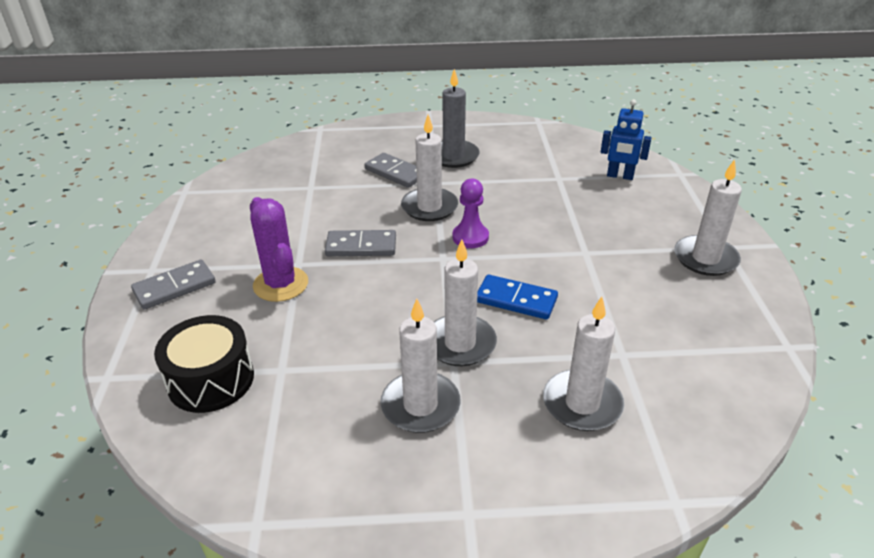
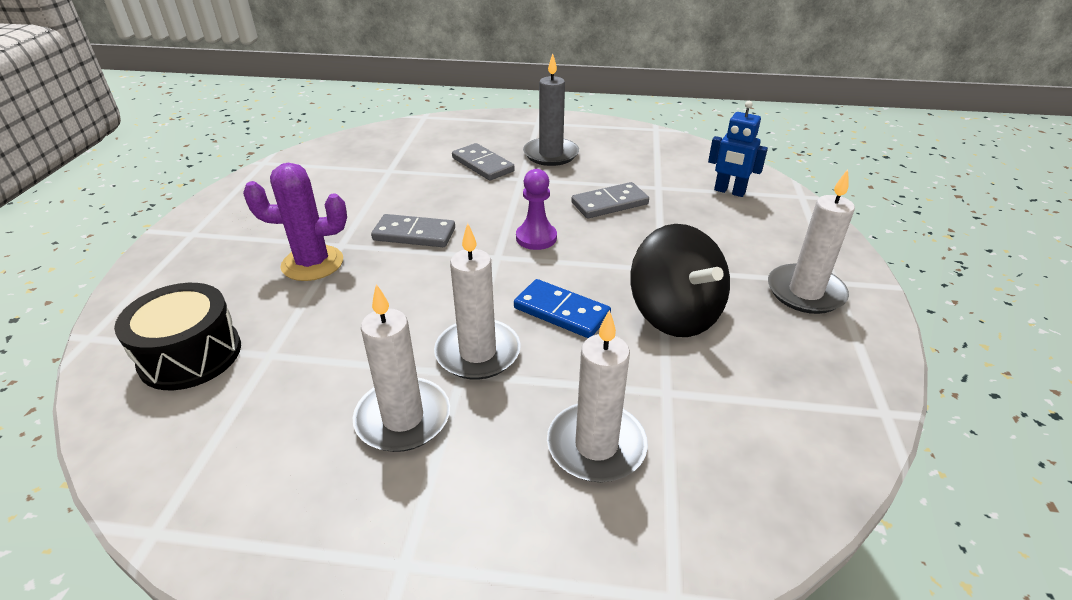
camera: 10 degrees right, 0 degrees up
(174, 287) = (205, 253): grey domino -> grey domino (609, 203)
(281, 284) = (312, 263): purple cactus -> purple cactus turned 75 degrees counterclockwise
(429, 207) = (504, 202): white candle -> none
(608, 290) = (674, 314): none -> black spinning top

